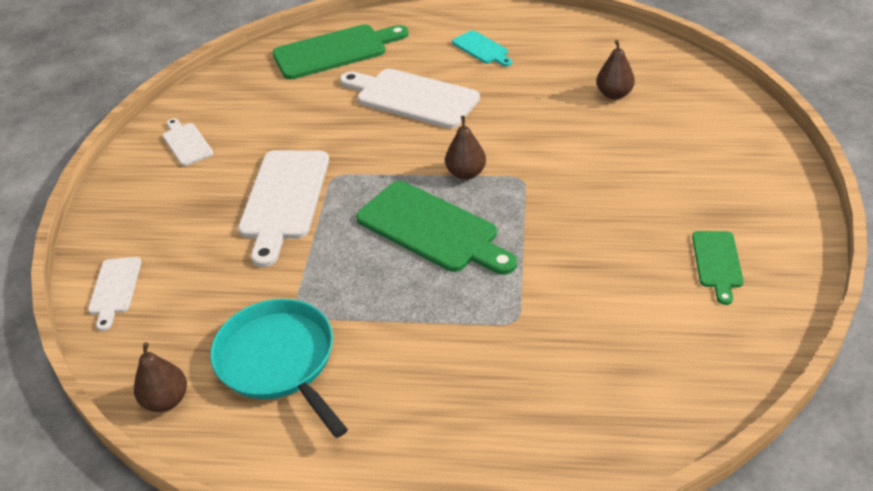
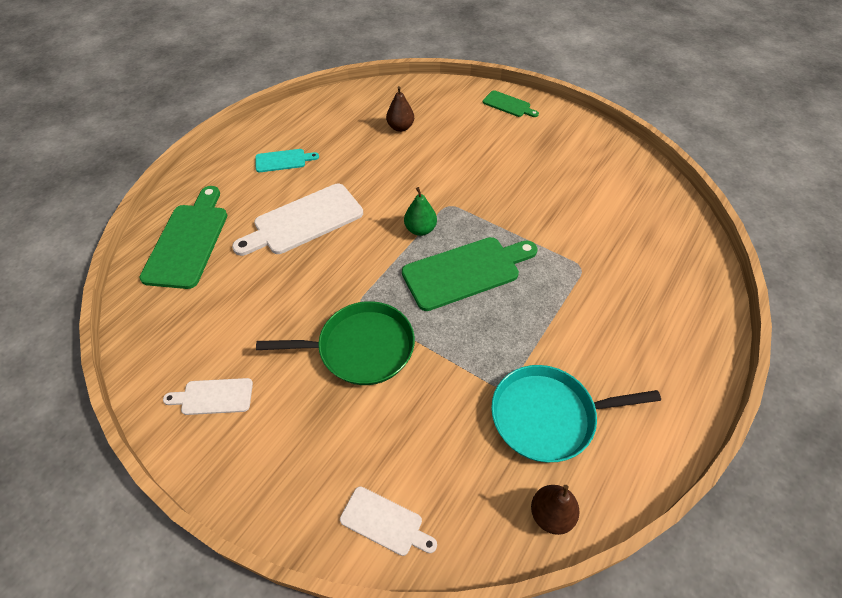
camera: 65 degrees left, 10 degrees up
(284, 199) = (361, 348): white cutting board -> green pan
(466, 173) = (420, 229): brown pear -> green pear
(717, 262) = (584, 162): green cutting board -> green cutting board (508, 105)

